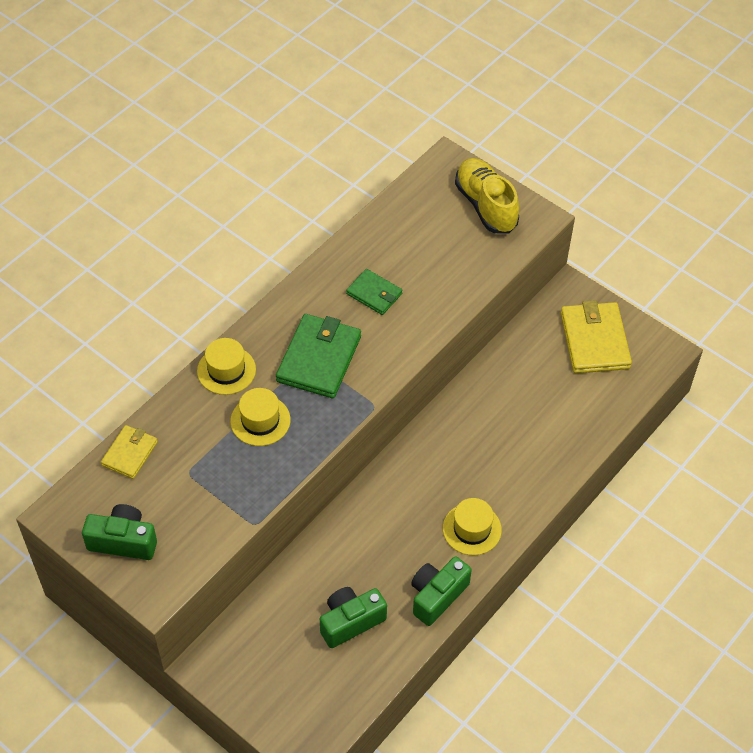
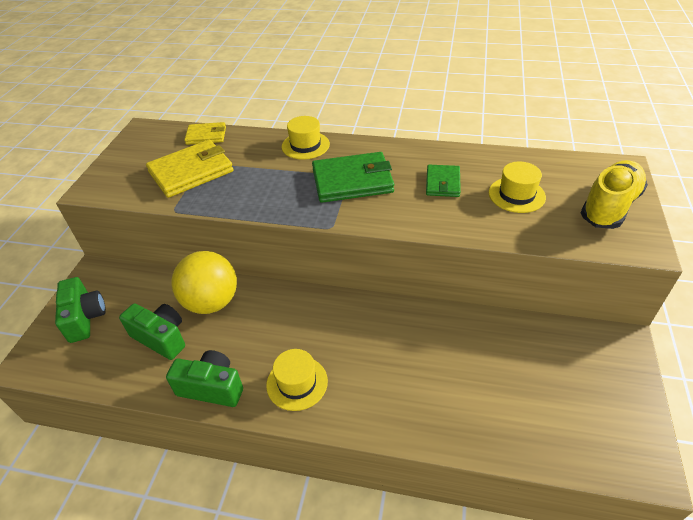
camera: 65 degrees right, 10 degrees down
(123, 541) = (131, 160): green camera -> green camera (85, 318)
(260, 420) = (272, 176): yellow hat -> yellow hat (516, 195)
(331, 564) = (211, 302): none -> yellow ball
(594, 340) = (588, 389): yellow wallet -> yellow wallet (191, 172)

